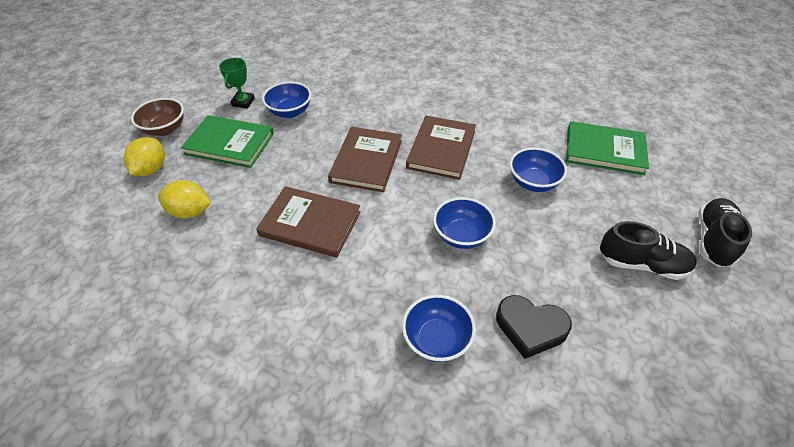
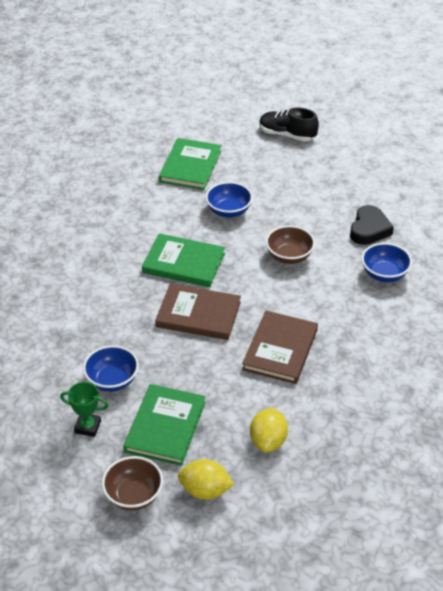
camera: 90 degrees left, 5 degrees down
(441, 149) = (183, 263): brown book -> green book
(461, 235) = (289, 256): blue bowl -> brown bowl
(642, 264) = (311, 171): black shoe -> none

